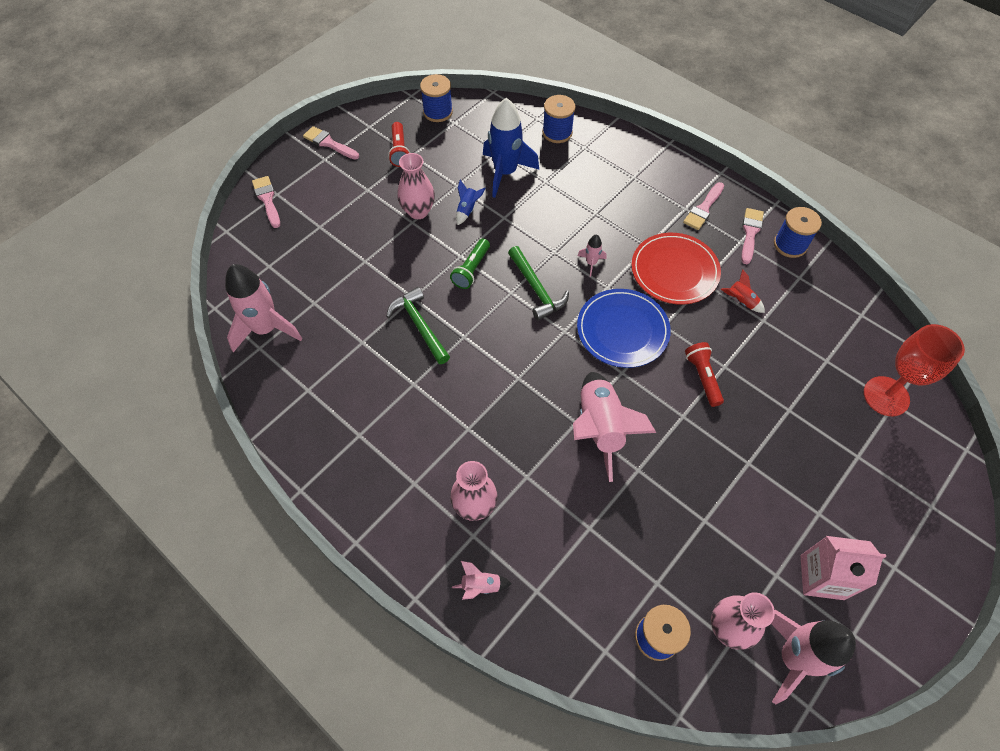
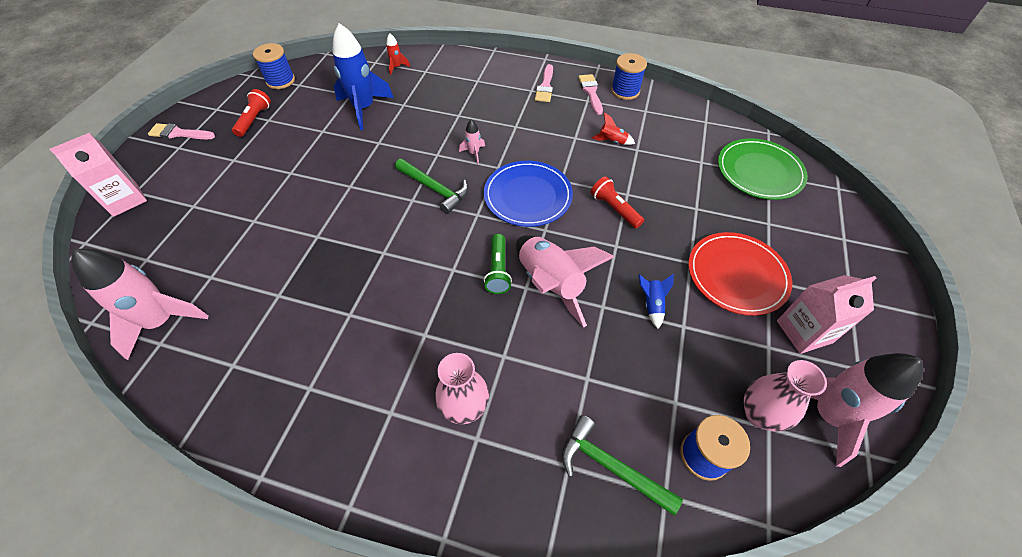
camera: 25 degrees left, 5 degrees down
(267, 199) = (125, 200): pink brush -> pink carton
(399, 151) = (254, 120): red flashlight -> red flashlight turned 135 degrees counterclockwise
(418, 211) = (293, 162): pink vase -> none
(419, 325) = (334, 258): green hammer -> green hammer (611, 466)
(467, 210) = (341, 147): blue rocket -> blue rocket (652, 304)
(471, 269) = (366, 193): green flashlight -> green flashlight (498, 270)
(481, 586) = (508, 488): pink rocket -> none
(557, 132) = (397, 67): blue spool -> red rocket
(674, 271) = (547, 137): red plate -> red plate (736, 275)
(886, 396) = (759, 171): red goblet -> green plate

